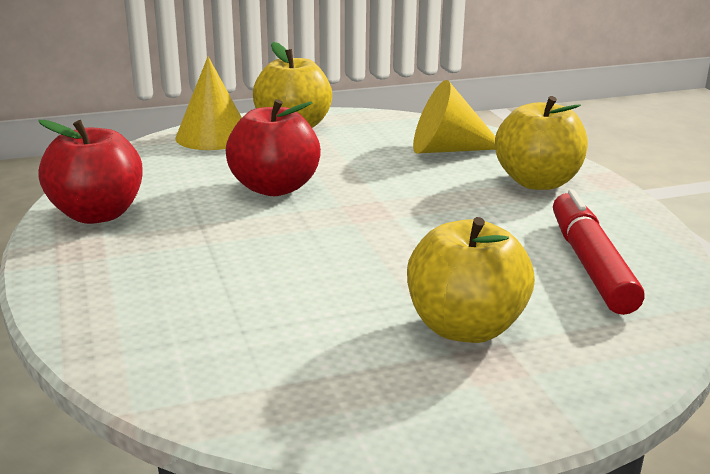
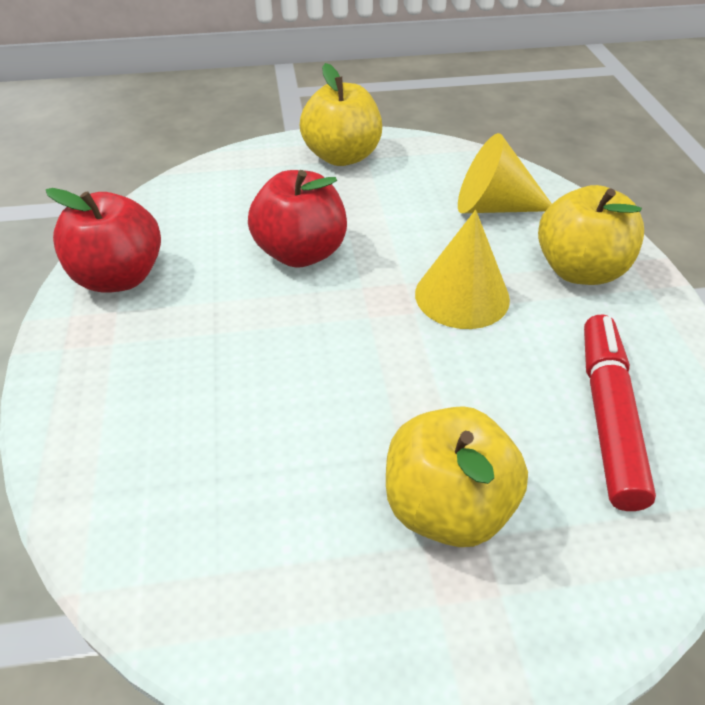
camera: 10 degrees right, 20 degrees up
(213, 136) = (258, 165): yellow cone -> yellow cone (462, 296)

